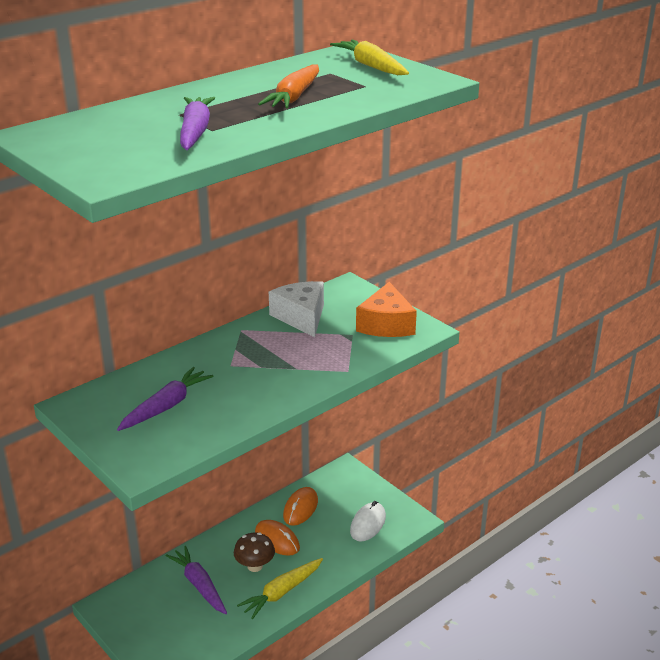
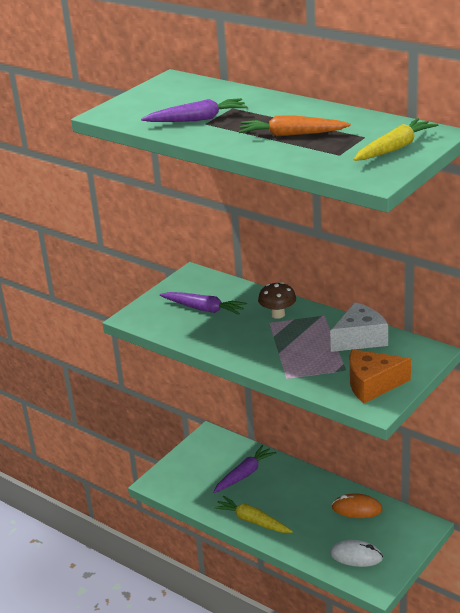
camera: 80 degrees right, 0 degrees up
(255, 566) = (276, 498): brown mushroom -> brown mushroom (278, 314)
(277, 540) = (311, 504): orange mouse -> none

